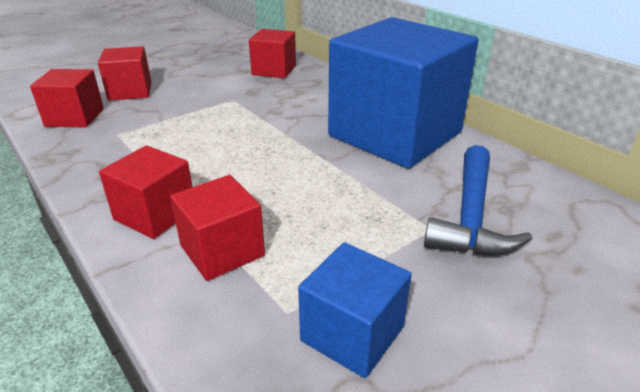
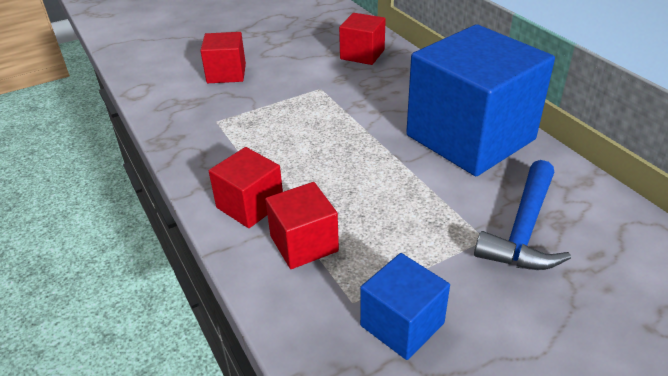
camera: 10 degrees right, 5 degrees up
(75, 117) = (179, 101): red cube -> none

